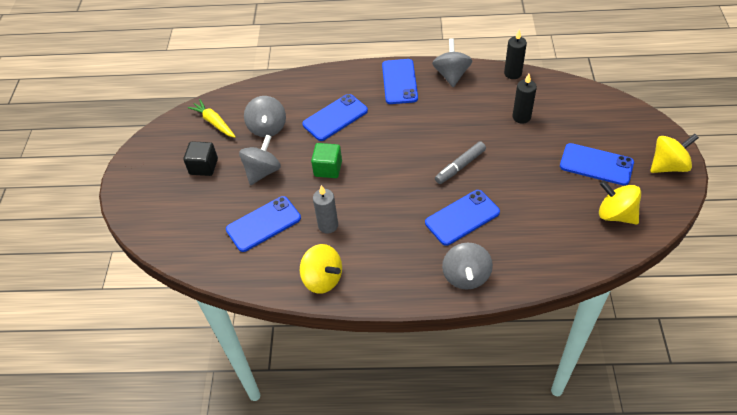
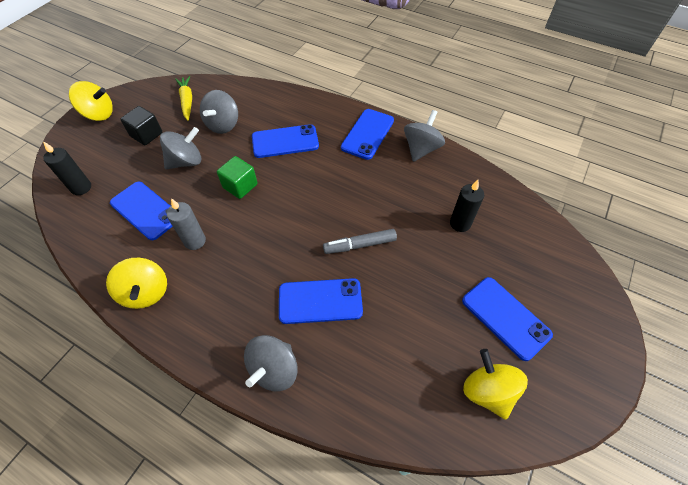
camera: 25 degrees right, 5 degrees up
(263, 224) = (145, 210): blue phone -> blue phone turned 45 degrees clockwise
(512, 73) = (483, 174): black candle -> black candle (81, 188)
(668, 166) = (592, 364): yellow spinning top -> yellow spinning top (99, 114)

